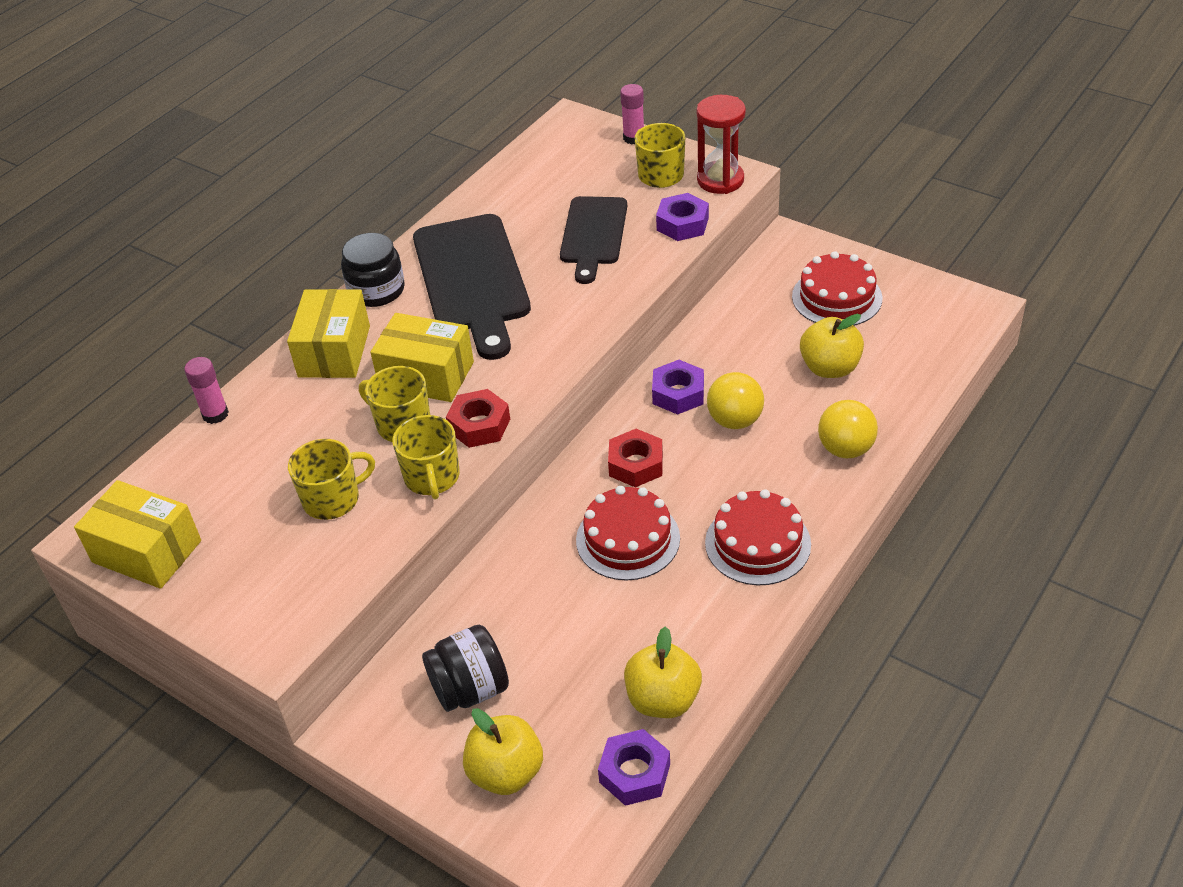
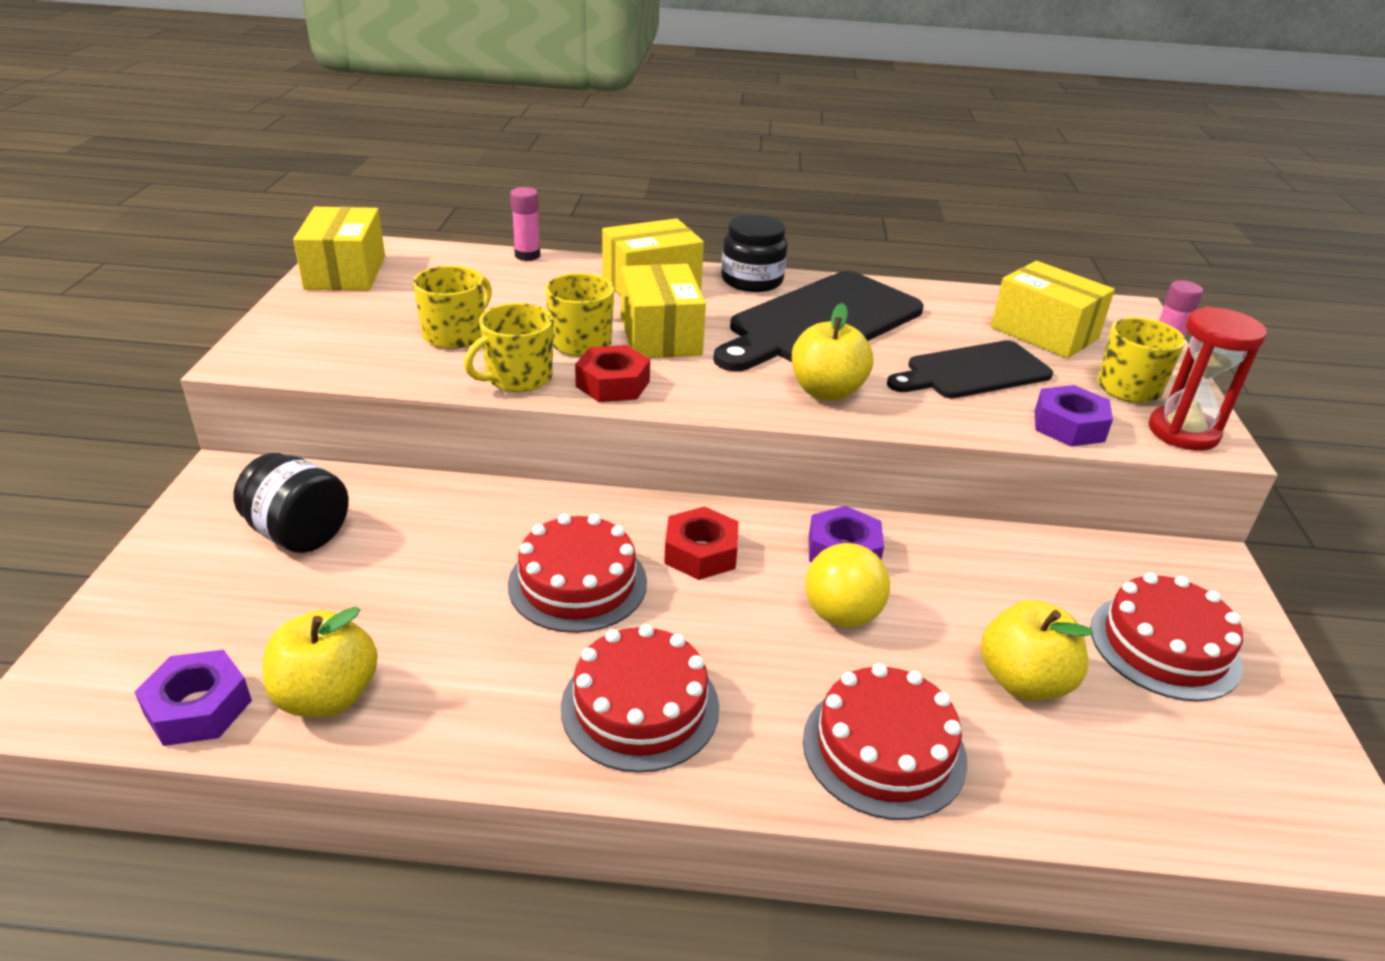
camera: 55 degrees right, 10 degrees down
(333, 499) = (455, 335): yellow mug -> yellow mug turned 90 degrees counterclockwise
(506, 772) = (183, 597): yellow apple -> yellow apple (826, 391)
(569, 176) = (1044, 333): none -> yellow box
(845, 449) = (884, 749): yellow ball -> red cake

